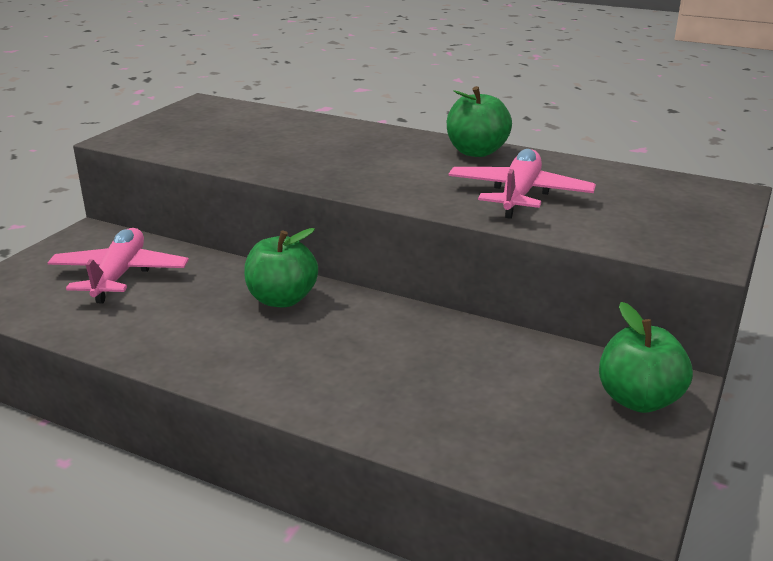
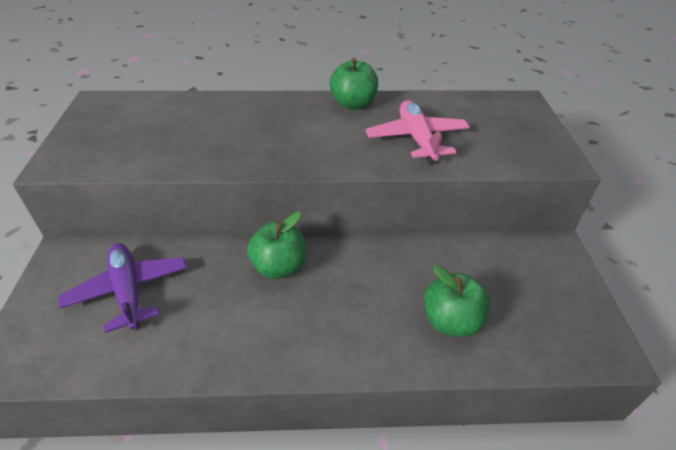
camera: 30 degrees left, 15 degrees up
(119, 275) = (128, 291): pink plane -> purple plane
(638, 400) = (552, 266): green apple -> green apple (451, 321)

